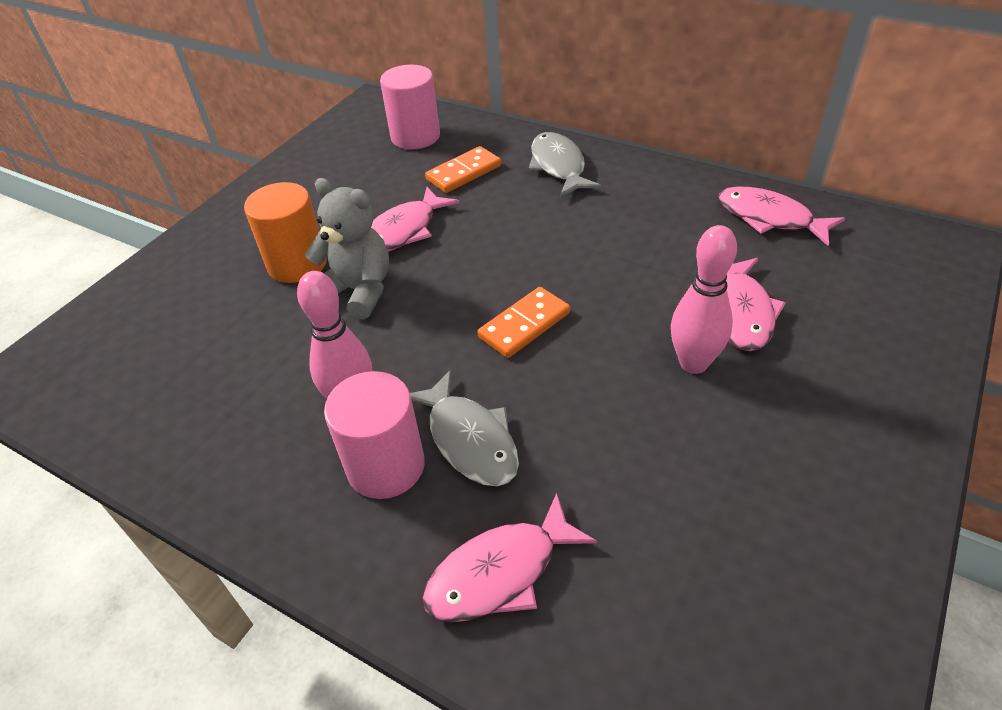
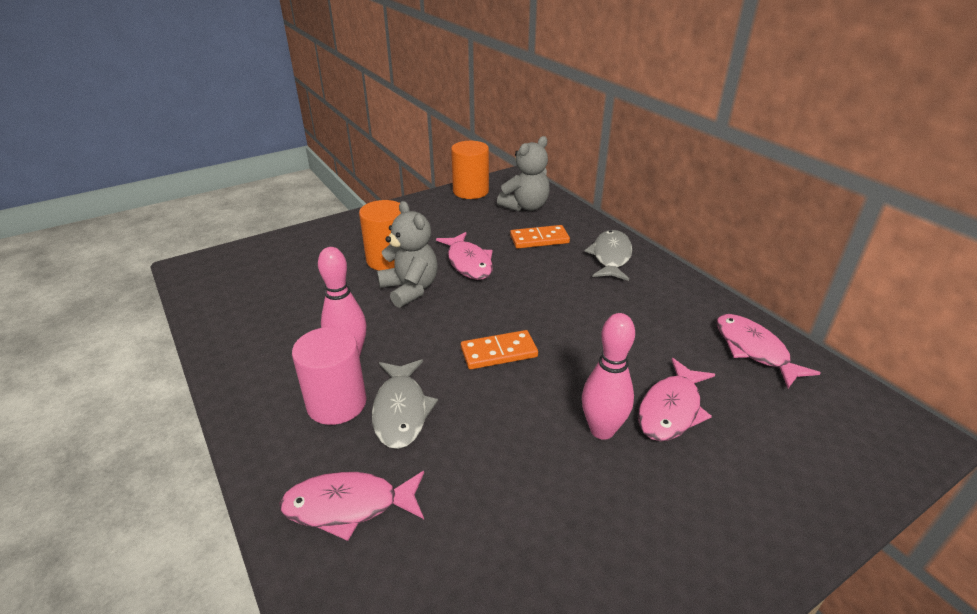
camera: 25 degrees right, 10 degrees down
(331, 138) = (470, 191): none -> orange cylinder
(403, 231) = (468, 263): pink fish -> pink fish turned 90 degrees counterclockwise
(415, 137) = (525, 206): pink cylinder -> grey teddy bear

